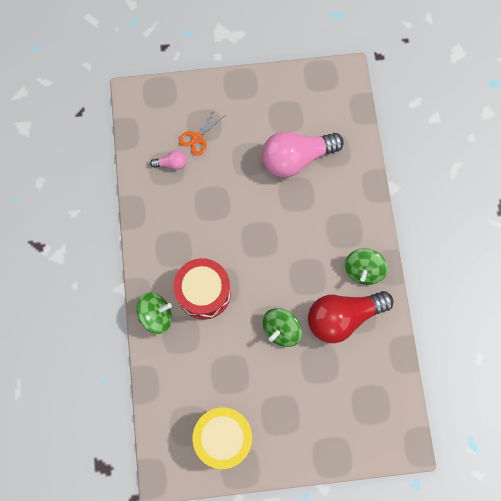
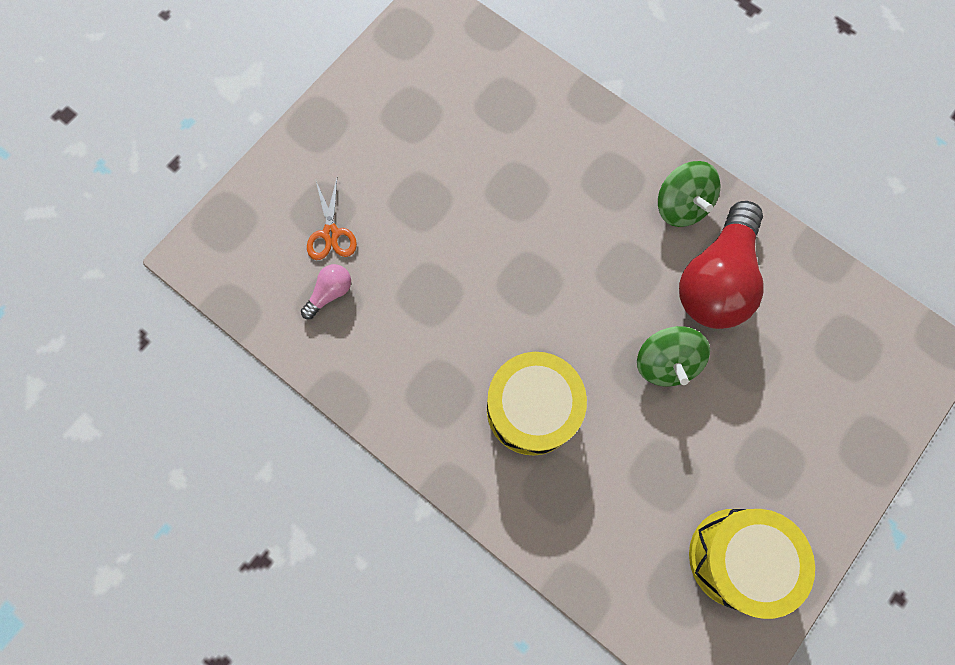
camera: 45 degrees left, 0 degrees up
(156, 315) = (504, 495): green spinning top -> none
(204, 292) = (532, 409): red drum -> yellow drum
(296, 158) = (474, 150): pink light bulb -> none

